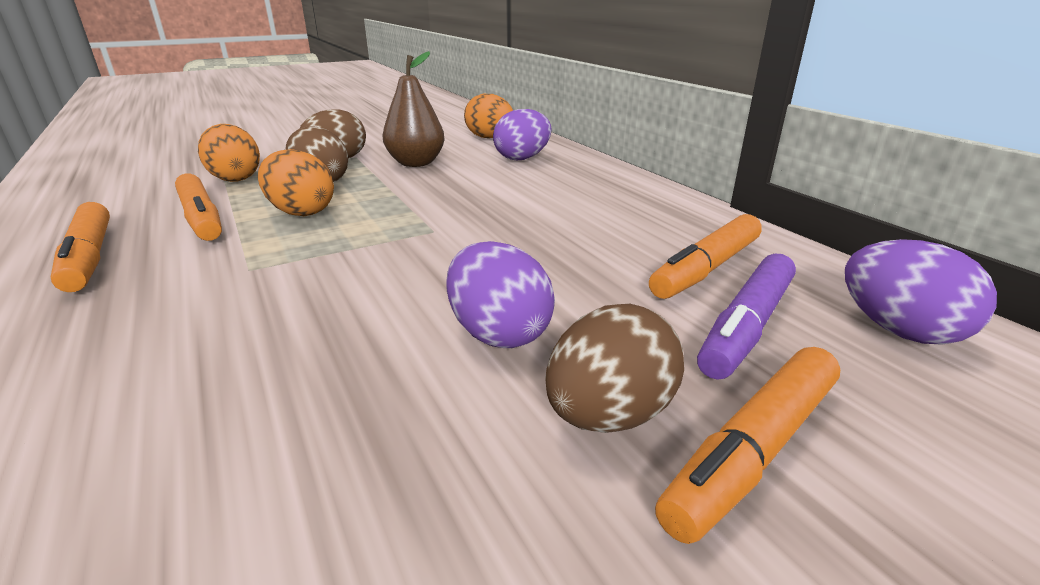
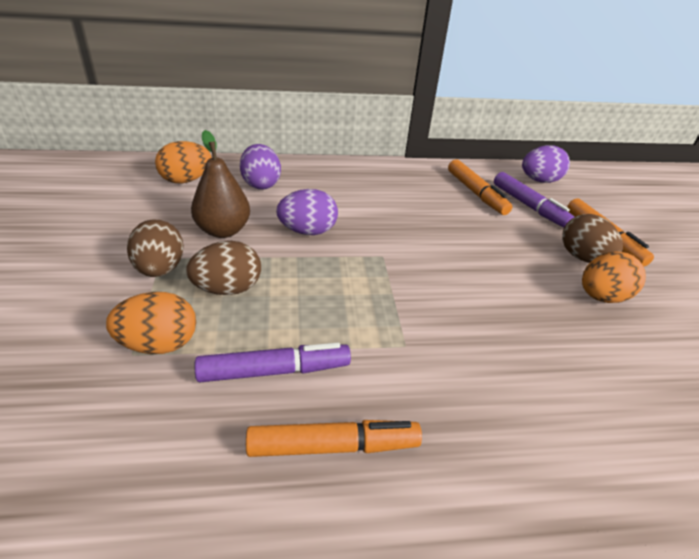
camera: 70 degrees left, 10 degrees up
(201, 218) = (274, 371): orange marker -> purple marker
(301, 212) = (303, 309): orange egg -> orange egg (602, 297)
(498, 333) = (519, 266): purple egg -> purple egg (307, 231)

